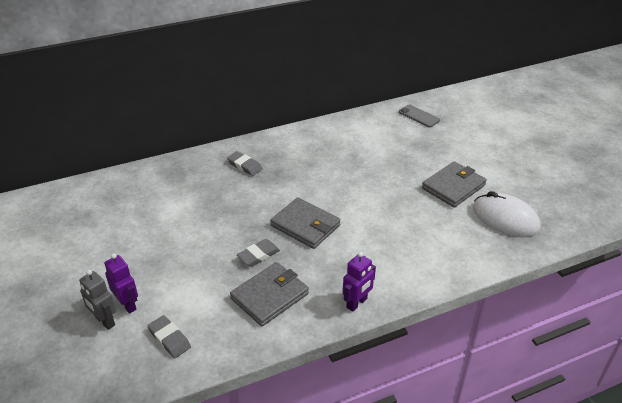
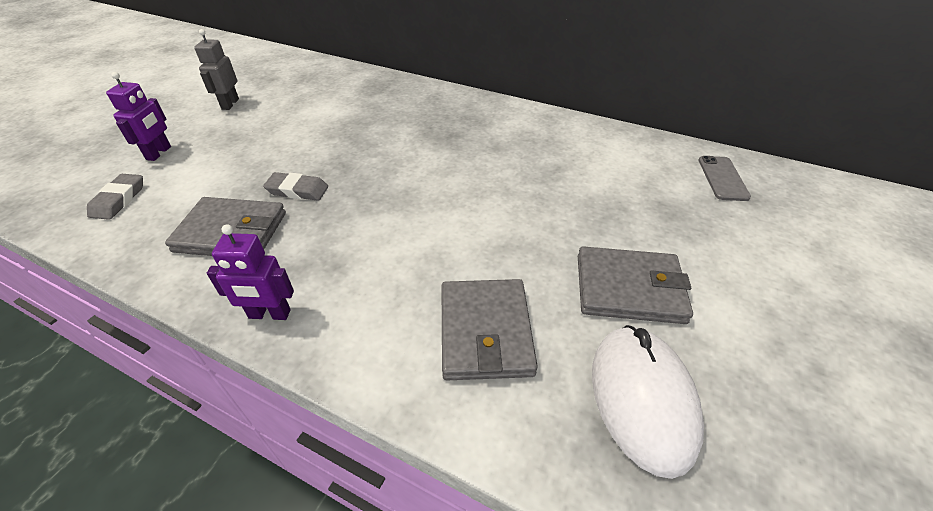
camera: 50 degrees right, 5 degrees up
(104, 321) = (127, 153): grey robot -> grey robot (230, 104)
(244, 166) = (435, 113): grey eraser -> none
(305, 225) = (382, 197): grey wallet -> grey wallet (485, 331)

